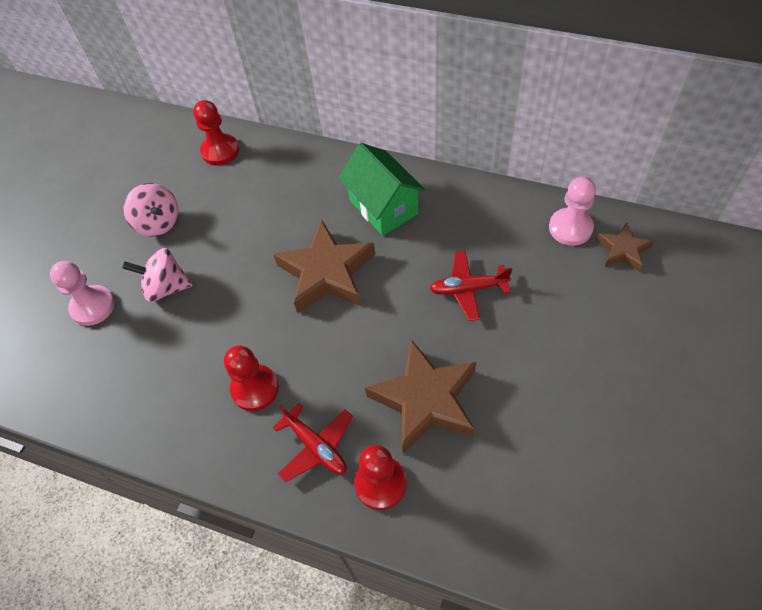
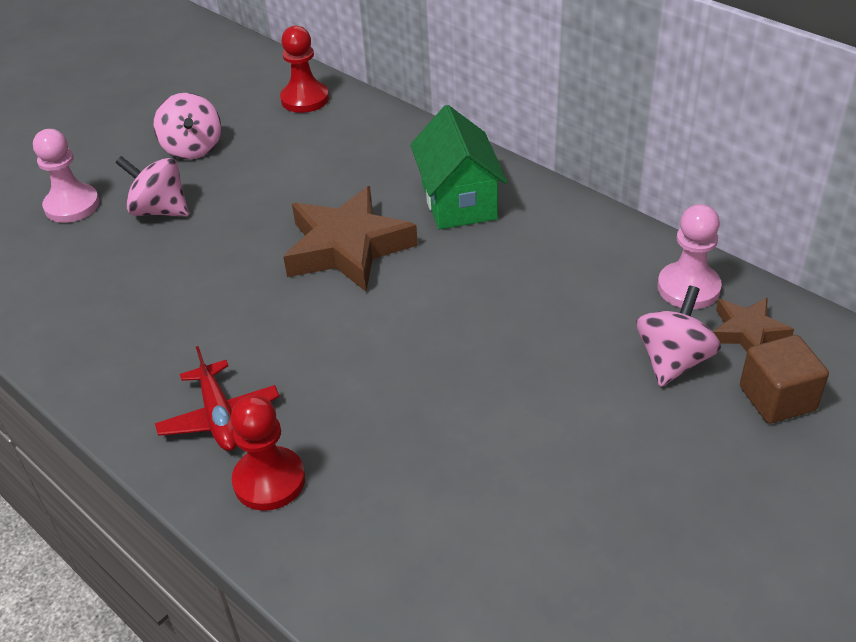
camera: 20 degrees right, 15 degrees down
(255, 388) = (189, 336): red pawn -> none
(425, 400) = (381, 413): brown star -> none
(468, 289) = (510, 314): red plane -> none
(589, 289) = (673, 361): none -> pink spinning top
(664, 294) = (777, 398): none -> brown cube

